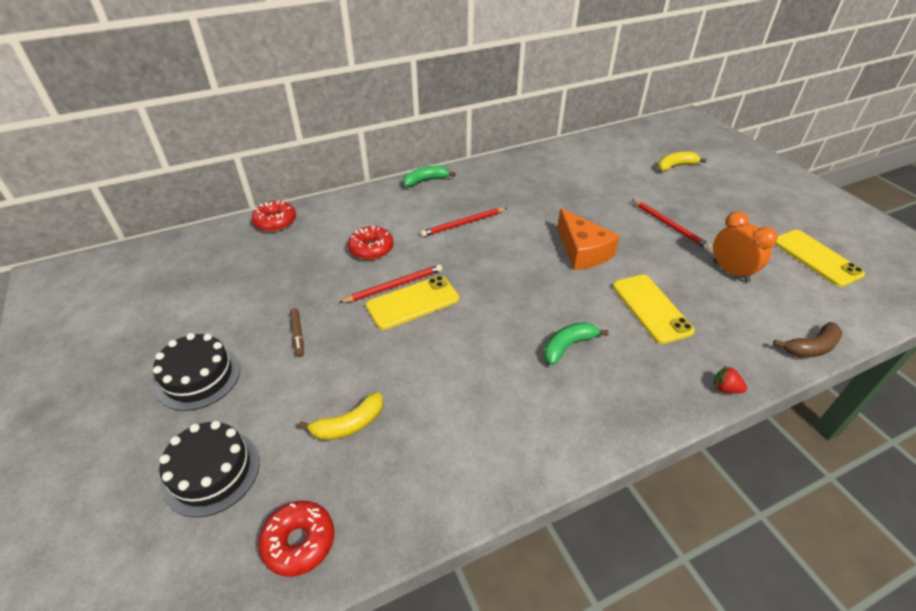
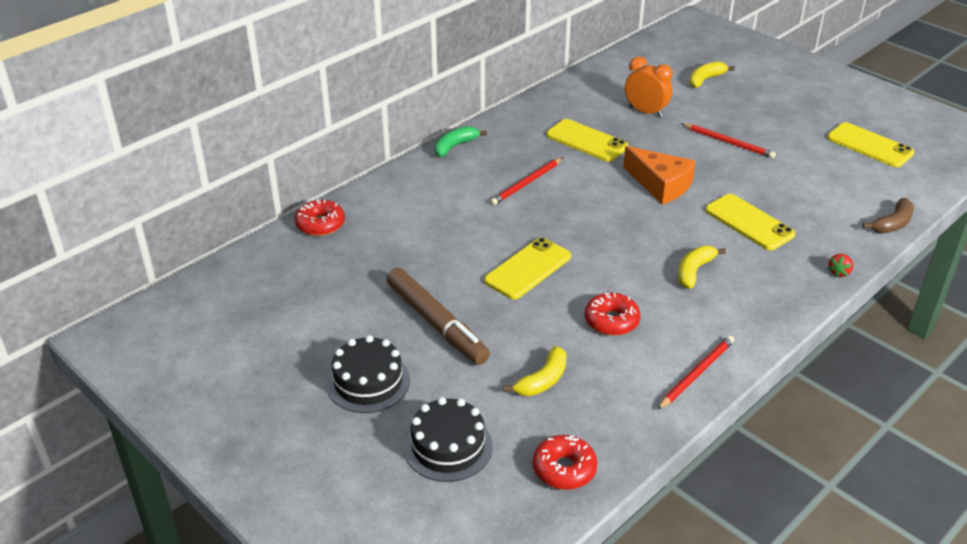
camera: 20 degrees left, 5 degrees down
(297, 335) = (436, 323): brown marker -> brown marker, size x2.36
(371, 249) = (448, 229): red donut -> red donut (611, 321)
(394, 286) = (498, 258): red pencil -> red pencil (696, 373)
(538, 198) = (586, 141): none -> yellow phone
(568, 346) = (694, 271): green banana -> yellow banana
(725, 388) = (839, 272): red strawberry -> red strawberry turned 60 degrees counterclockwise
(731, 271) = (802, 174): orange clock -> orange clock (645, 112)

